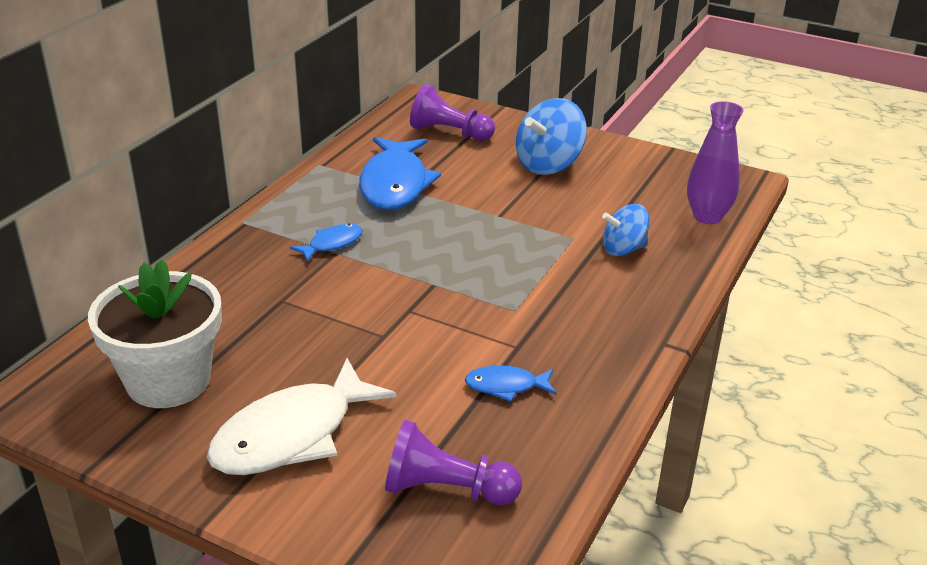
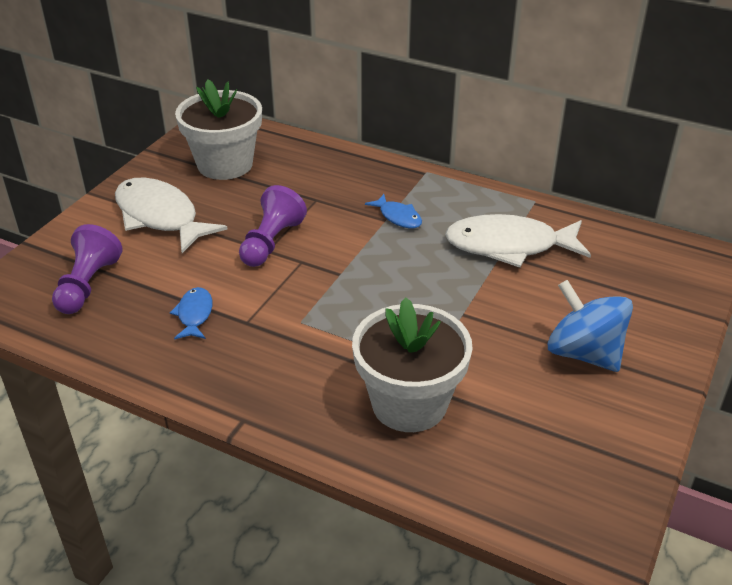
camera: 90 degrees right, 5 degrees up
(395, 184) = (509, 246): blue fish -> white fish
(449, 133) = (632, 278): purple pawn -> purple pawn (271, 242)
(623, 249) = (409, 403): blue spinning top -> white flower pot
(707, 217) = (492, 489): purple vase -> none

